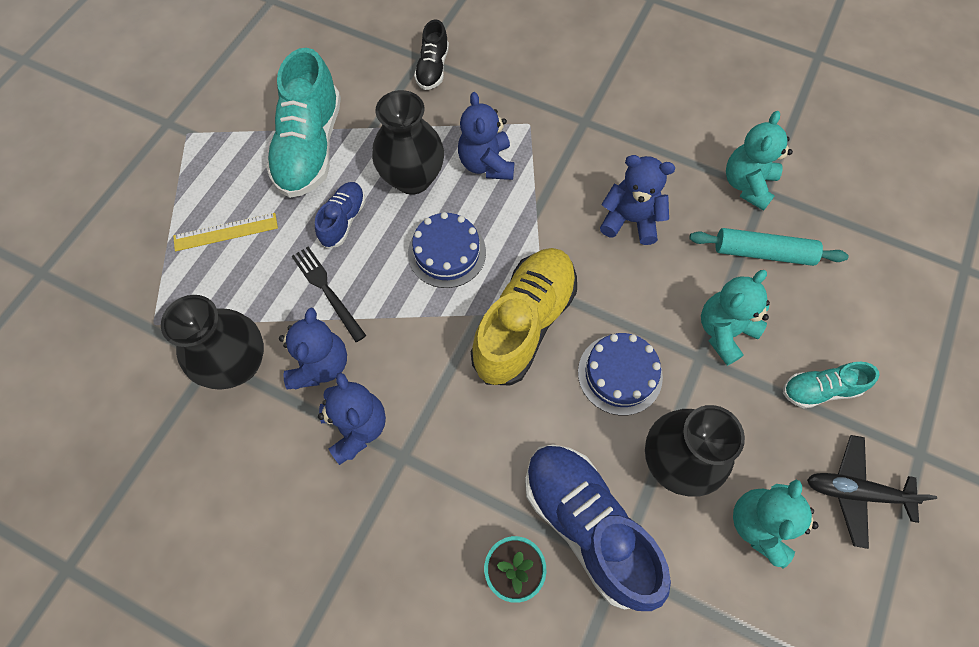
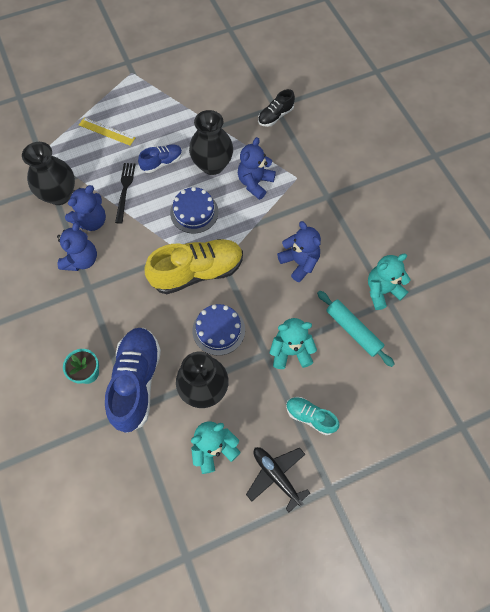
camera: 40 degrees right, 0 degrees up
(310, 147) = (179, 116): turquoise shoe -> none

